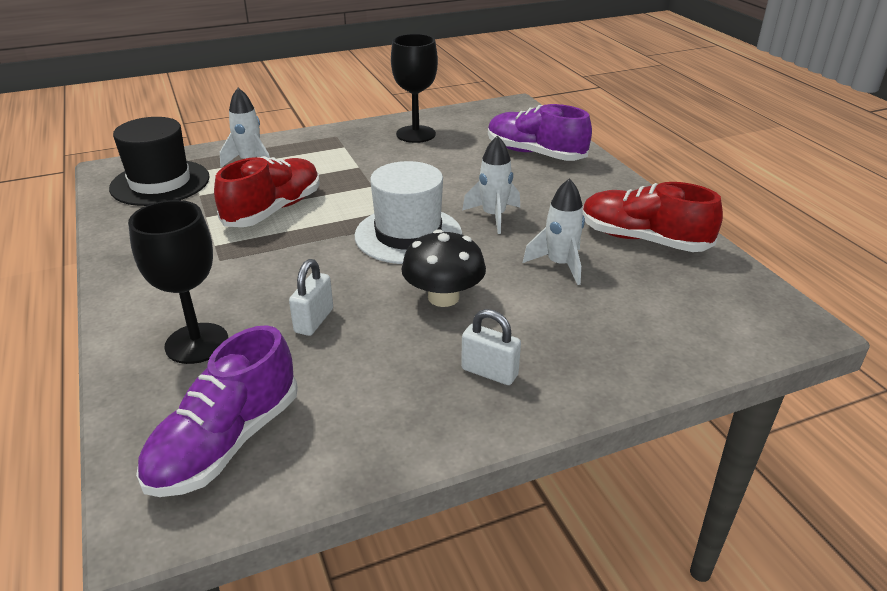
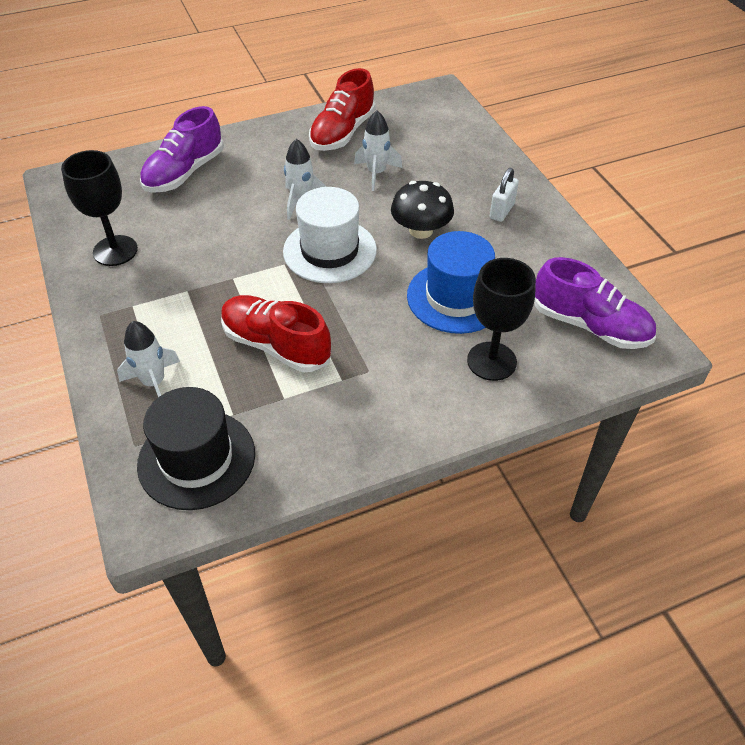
camera: 90 degrees left, 15 degrees up
(314, 321) = (456, 297): white padlock -> blue hat

